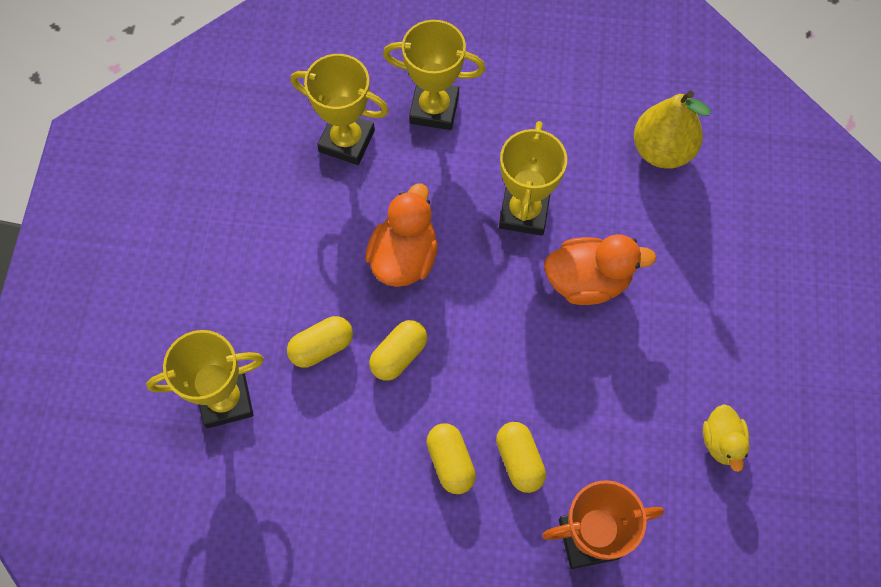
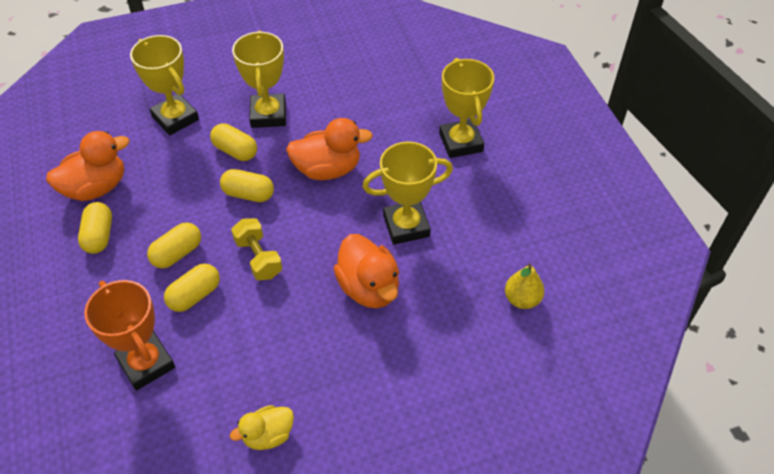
camera: 65 degrees right, 15 degrees down
(298, 530) = (96, 188): none -> orange duck
(347, 141) = (402, 106): yellow trophy -> yellow trophy (268, 115)
(380, 546) = (99, 236): none -> yellow capsule
(498, 376) = (258, 258): none -> yellow dumbbell
(661, 150) = (522, 299): yellow pear -> yellow pear, size x0.62

